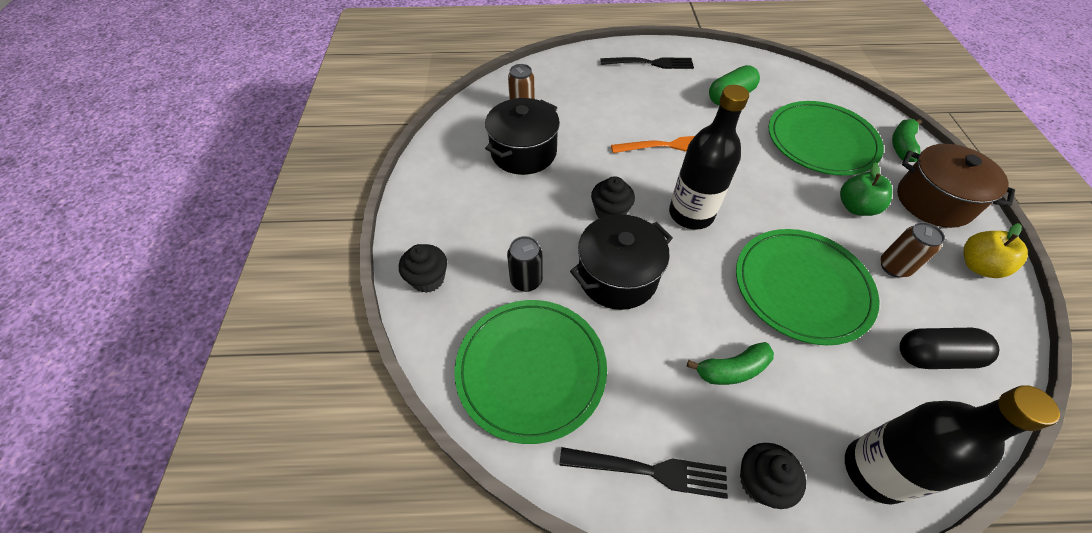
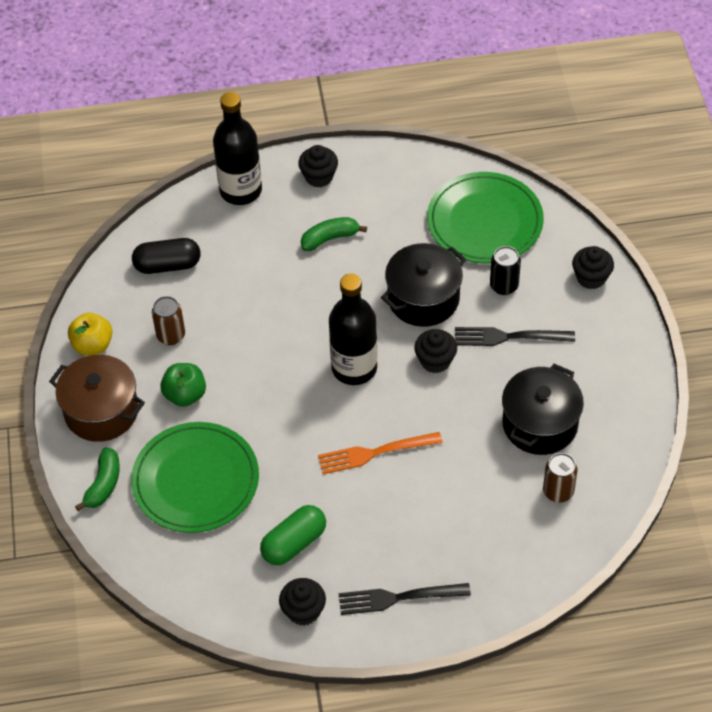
camera: 175 degrees right, 0 degrees up
(649, 471) = (392, 174): black fork -> black fork (509, 337)
(717, 62) = (303, 611): none -> black cupcake
(802, 287) = (260, 307): green plate -> none

